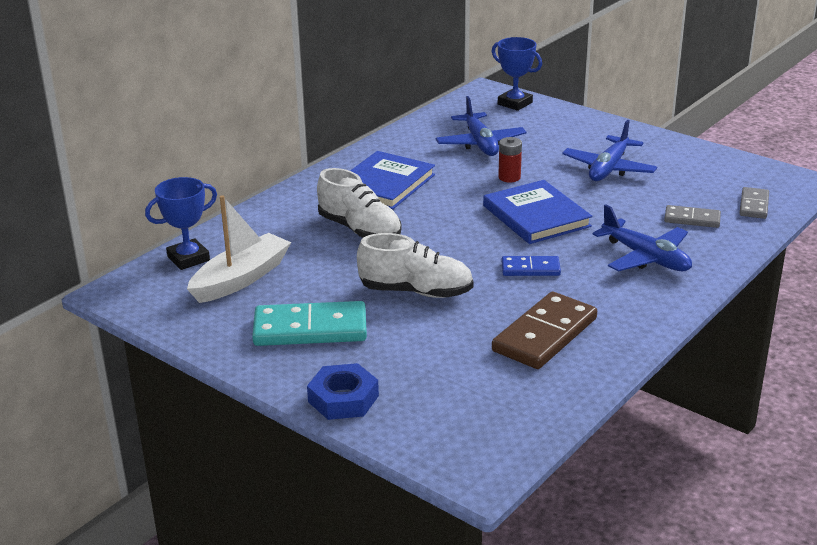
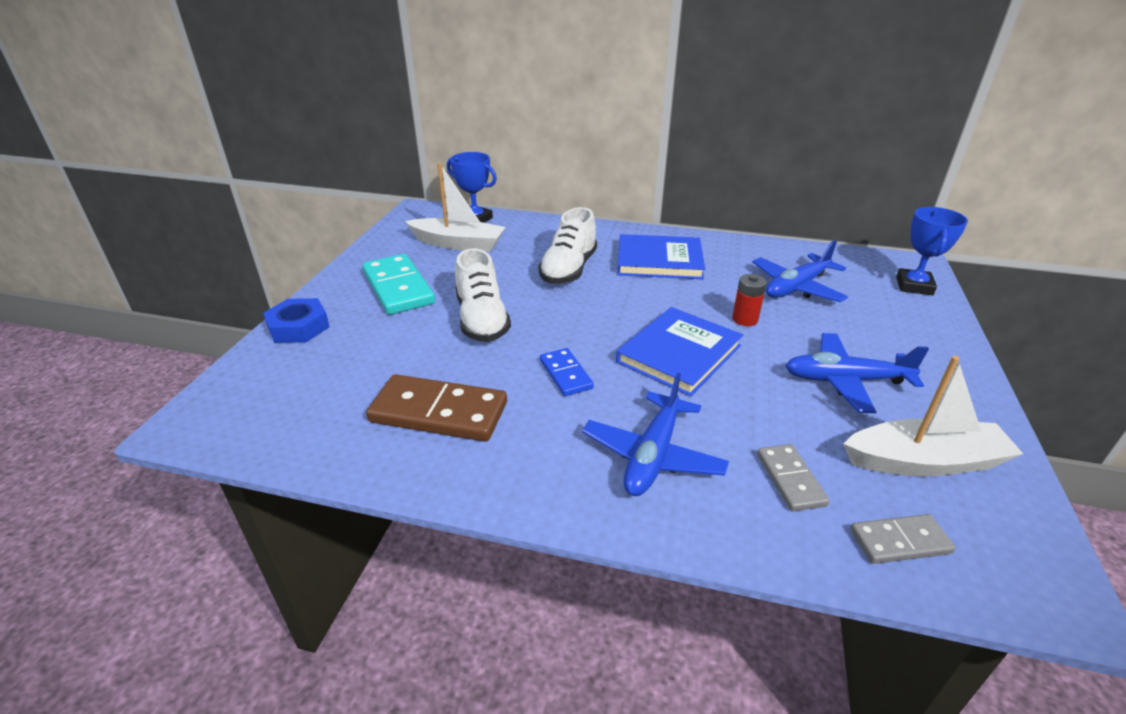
camera: 65 degrees right, 5 degrees up
(697, 174) = (924, 461): none -> white boat

